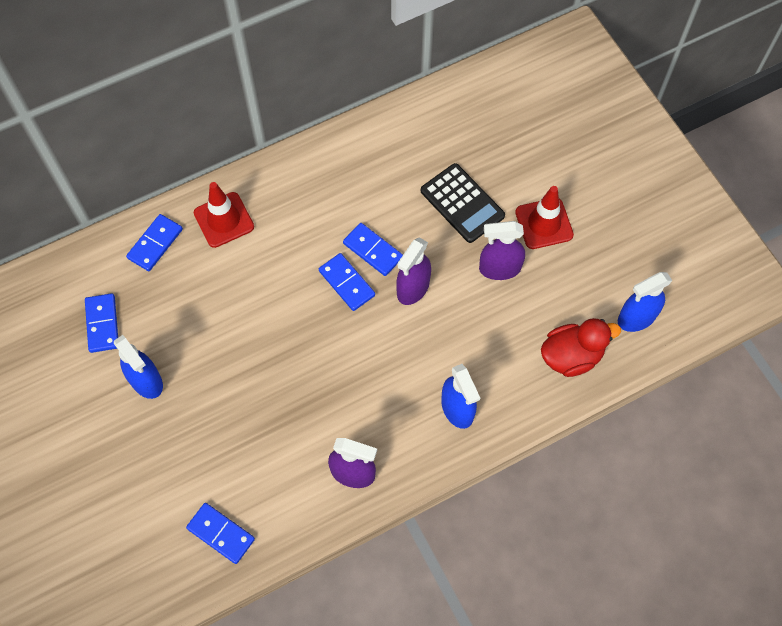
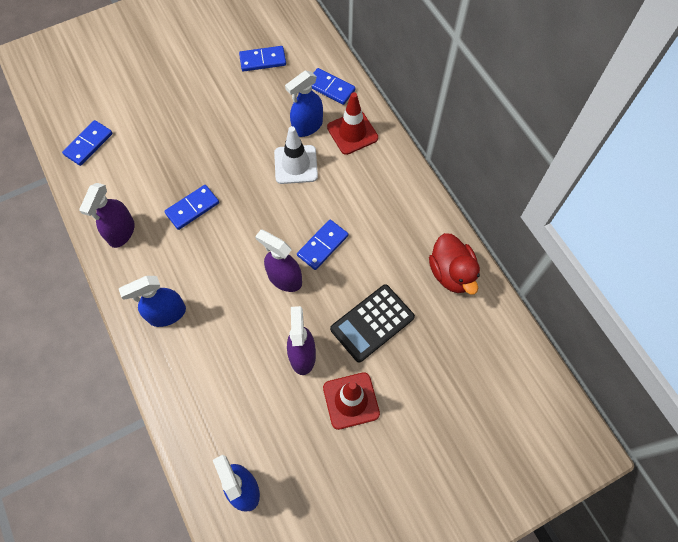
camera: 90 degrees right, 0 degrees up
(146, 381) = (214, 90): blue spray bottle -> blue spray bottle (307, 126)
(265, 280) = (296, 164): none -> white traffic cone
(346, 283) = (291, 225): blue domino -> blue domino (192, 208)
(571, 356) = (208, 419): red duck -> red duck (451, 273)

